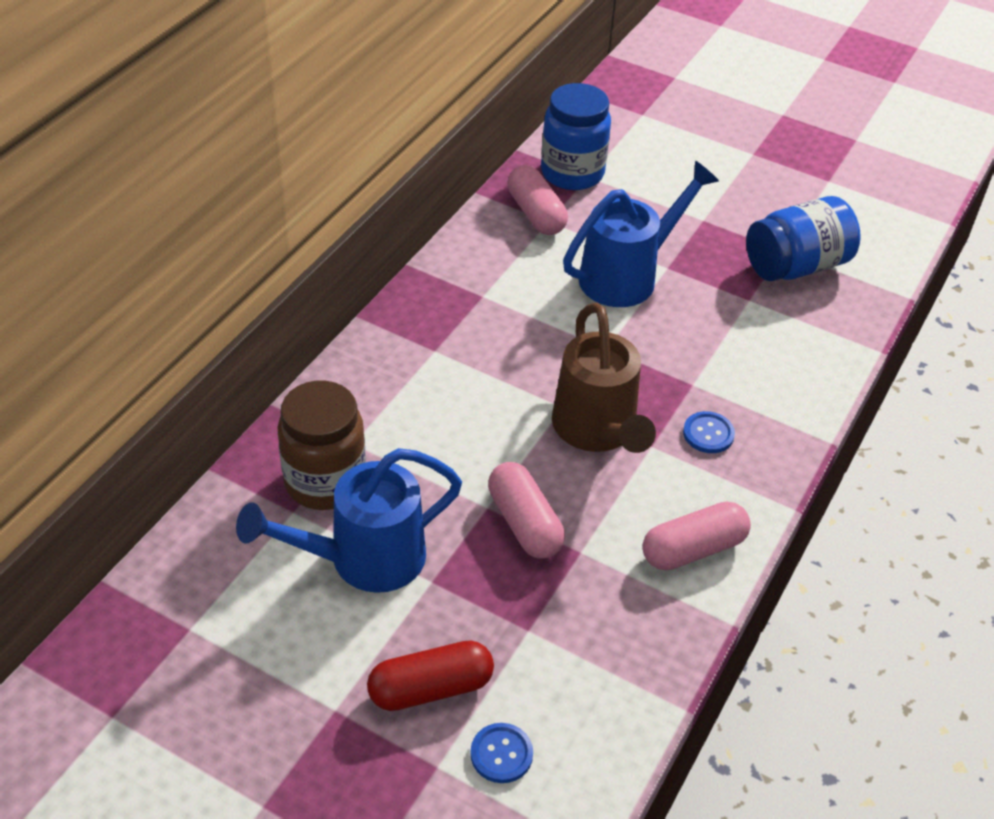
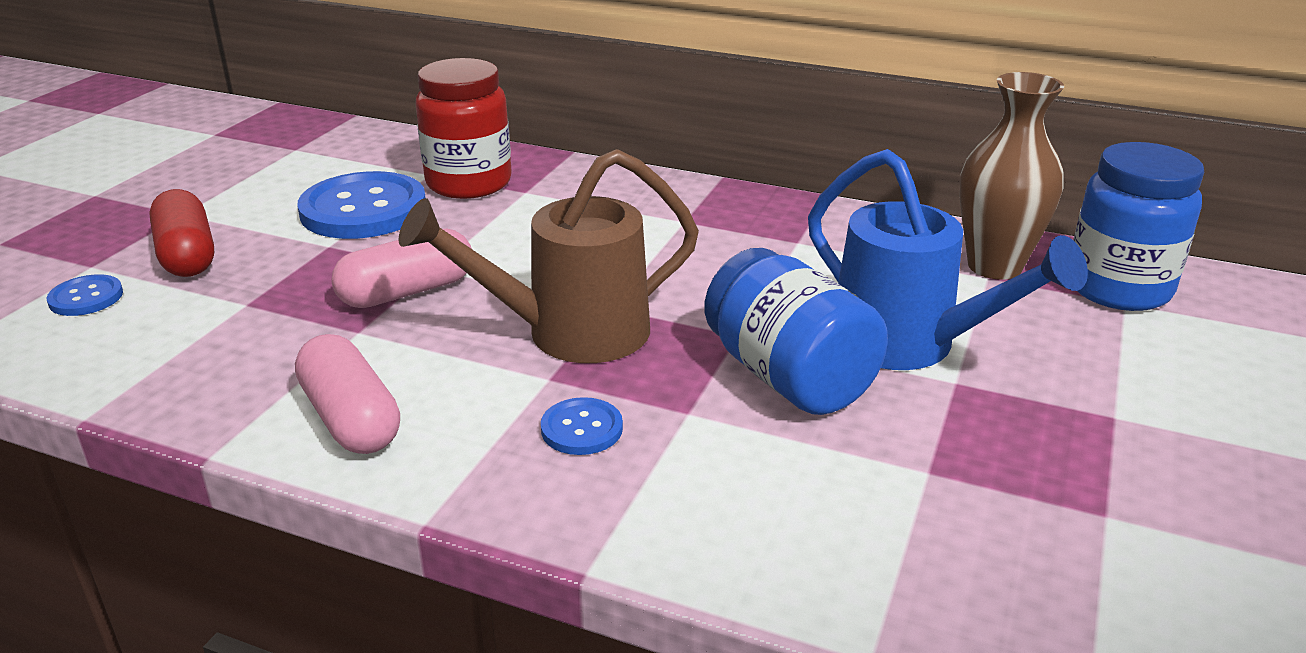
camera: 85 degrees right, 15 degrees down
(325, 482) = (469, 183): brown jar -> red jar
(363, 559) = (363, 210): blue watering can -> blue button
(536, 214) = (994, 266): pink capsule -> brown vase
(796, 266) = (1068, 533): blue jar -> blue jar (789, 377)

